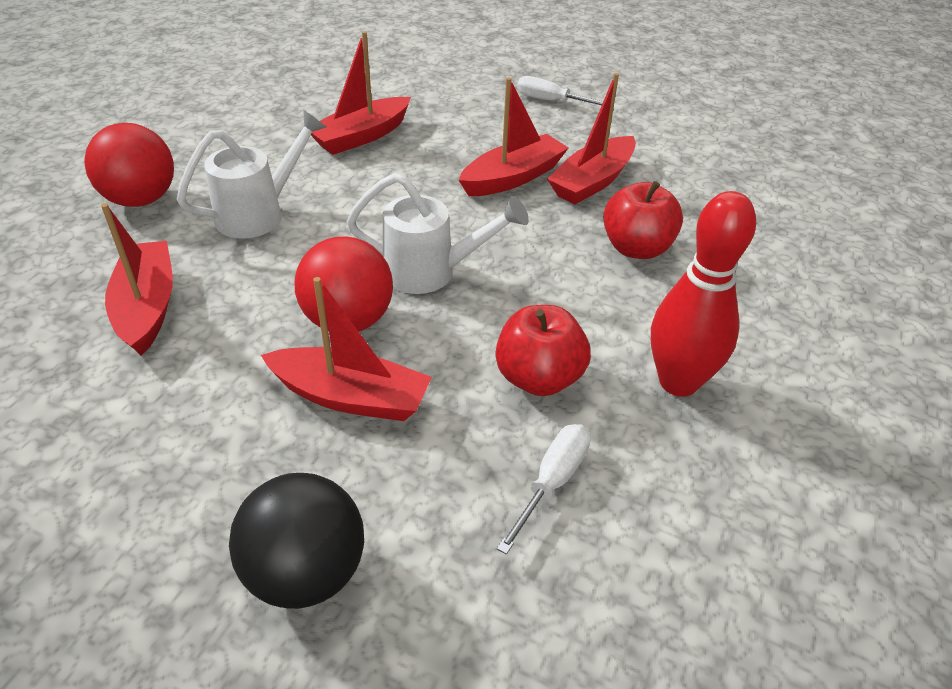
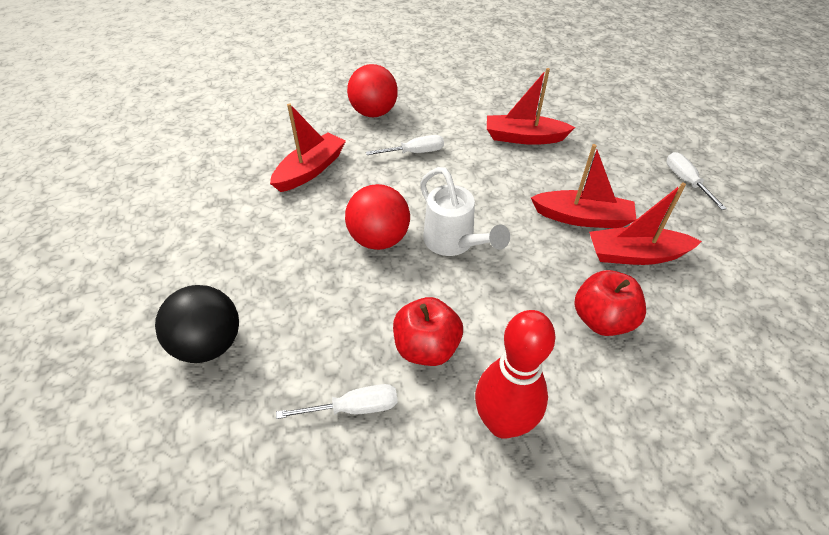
camera: 50 degrees right, 5 degrees up
(260, 213) = (414, 152): white watering can -> white screwdriver
(351, 397) = (329, 279): red boat -> none

